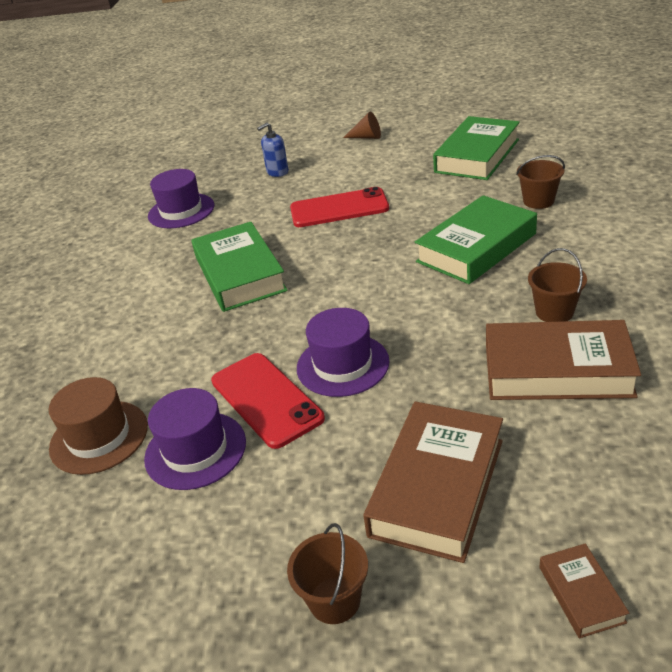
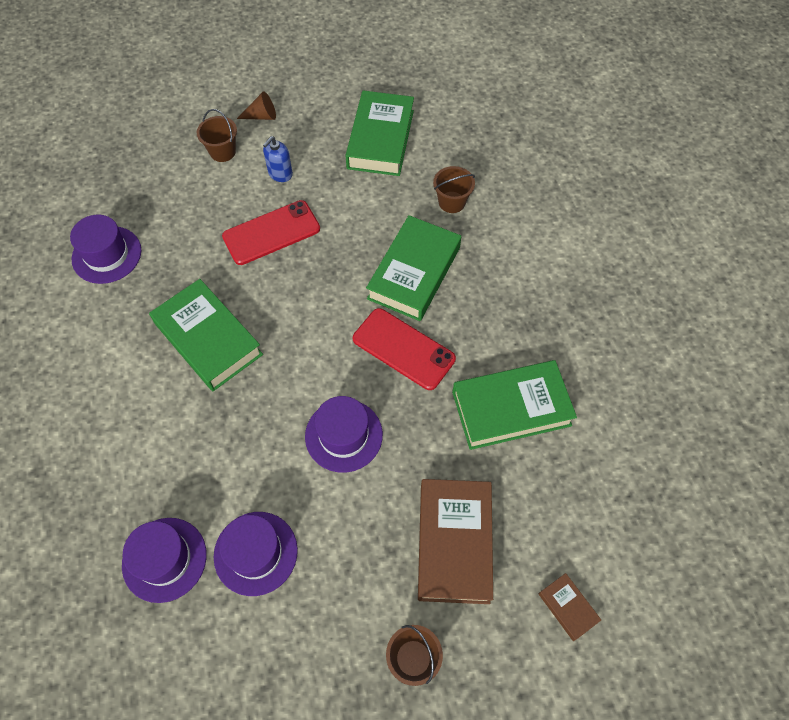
camera: 25 degrees left, 25 degrees up
(99, 437) = (164, 559): brown hat -> purple hat
(266, 399) = (293, 486): red phone -> red phone (403, 349)
(277, 172) = (186, 181): blue soap dispenser -> blue soap dispenser (280, 174)
(554, 312) = (495, 344): brown bucket -> brown bucket (222, 152)
(557, 370) = (511, 408): brown book -> green book

